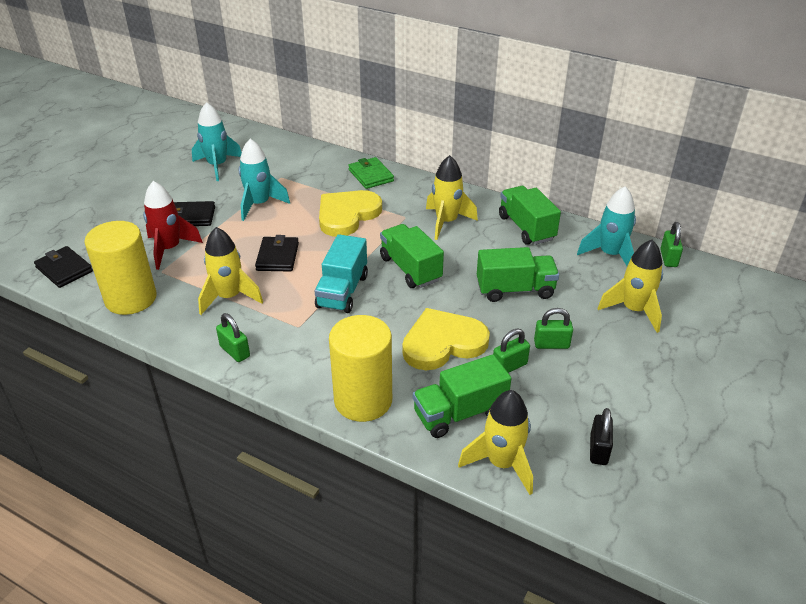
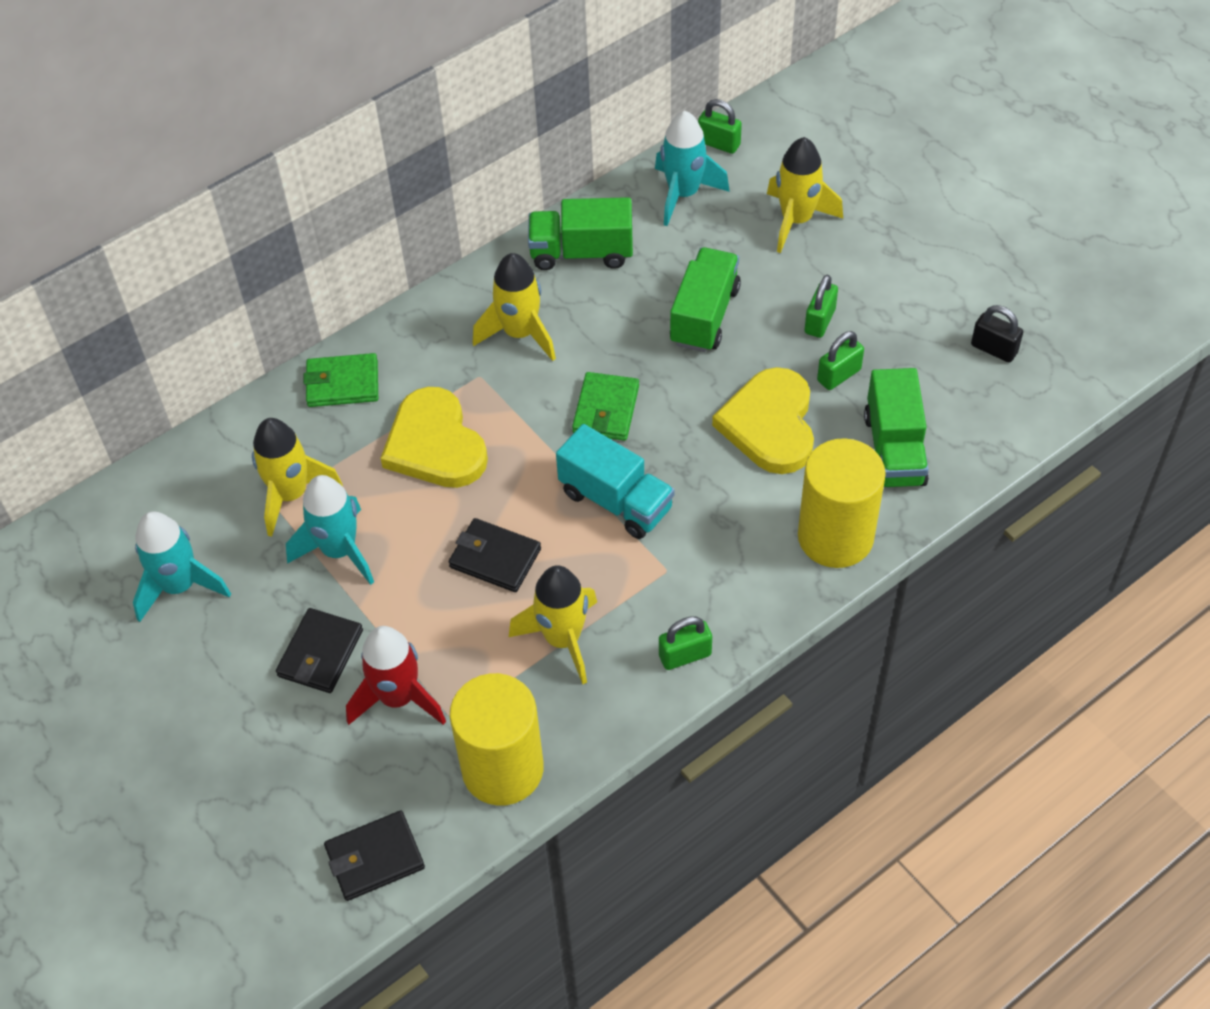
camera: 65 degrees left, 15 degrees up
(410, 269) = (606, 409): green truck -> green wallet
(501, 463) = (981, 439): yellow rocket -> yellow rocket (291, 495)
(509, 366) = (839, 375): green padlock -> green padlock turned 60 degrees clockwise

